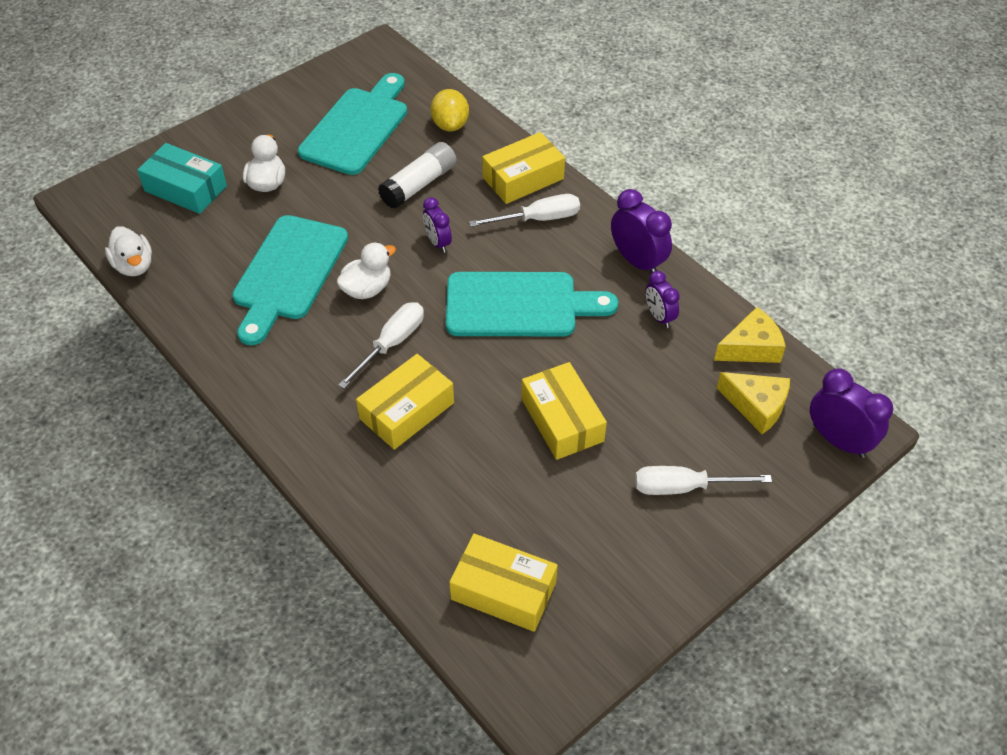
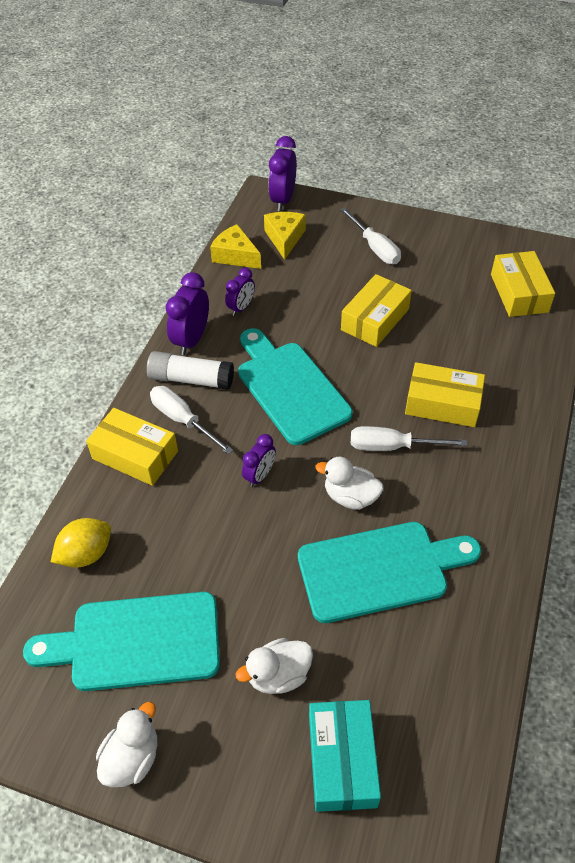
camera: 120 degrees left, 0 degrees up
(134, 266) = (479, 722): white duck -> white duck (132, 758)
(419, 185) = (193, 531): white glue stick -> white glue stick (191, 379)

